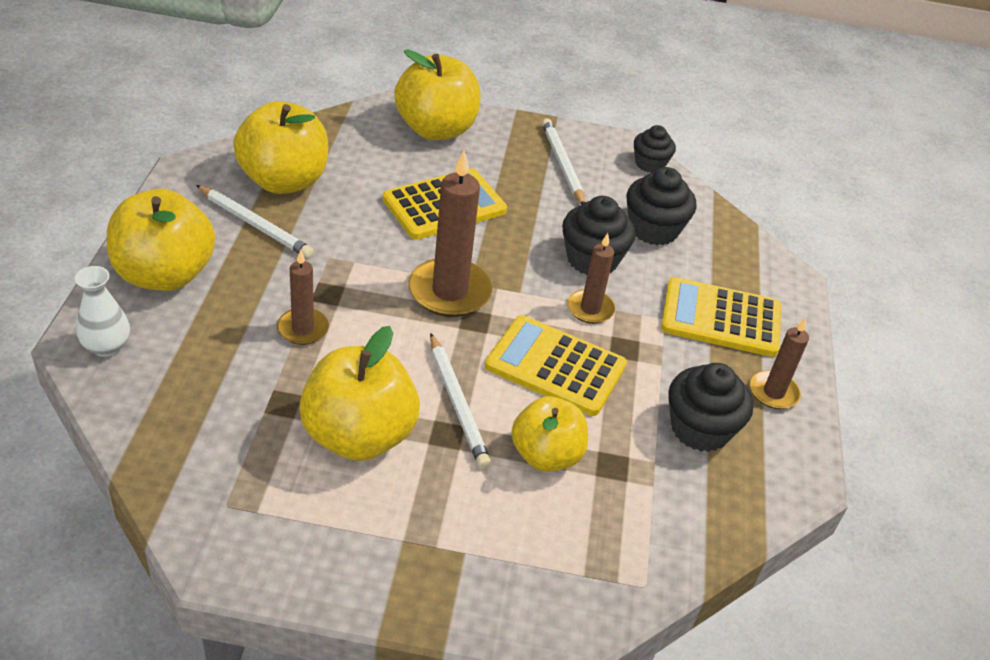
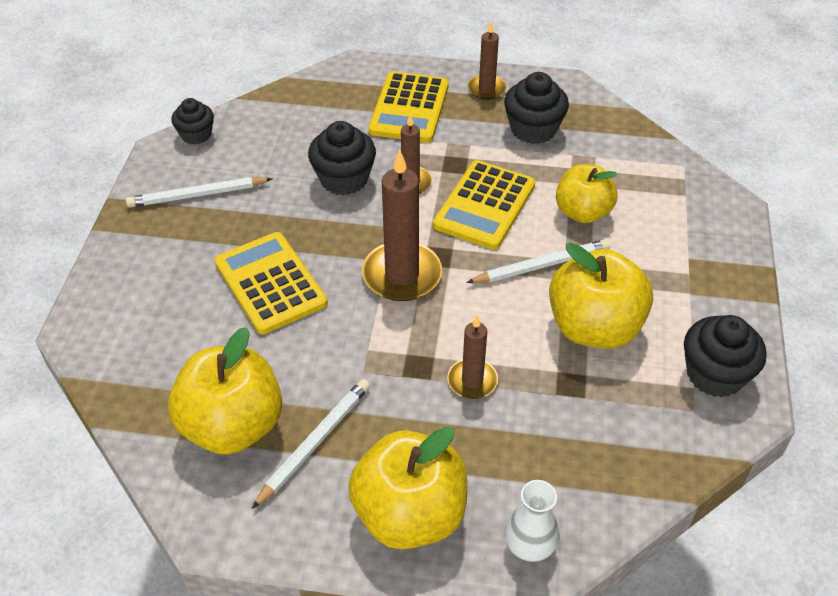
camera: 85 degrees left, 5 degrees up
(436, 129) = (131, 295): yellow apple -> none
(653, 229) = (297, 138): black cupcake -> black cupcake (715, 374)

